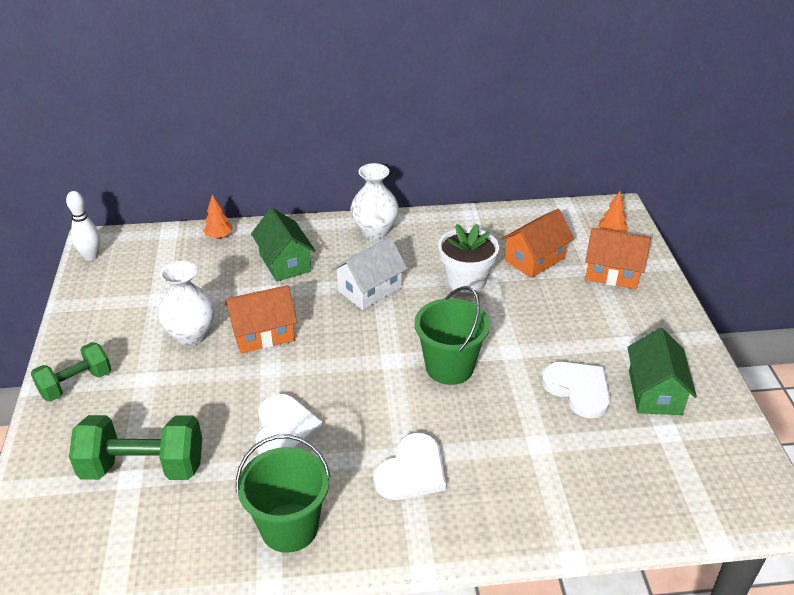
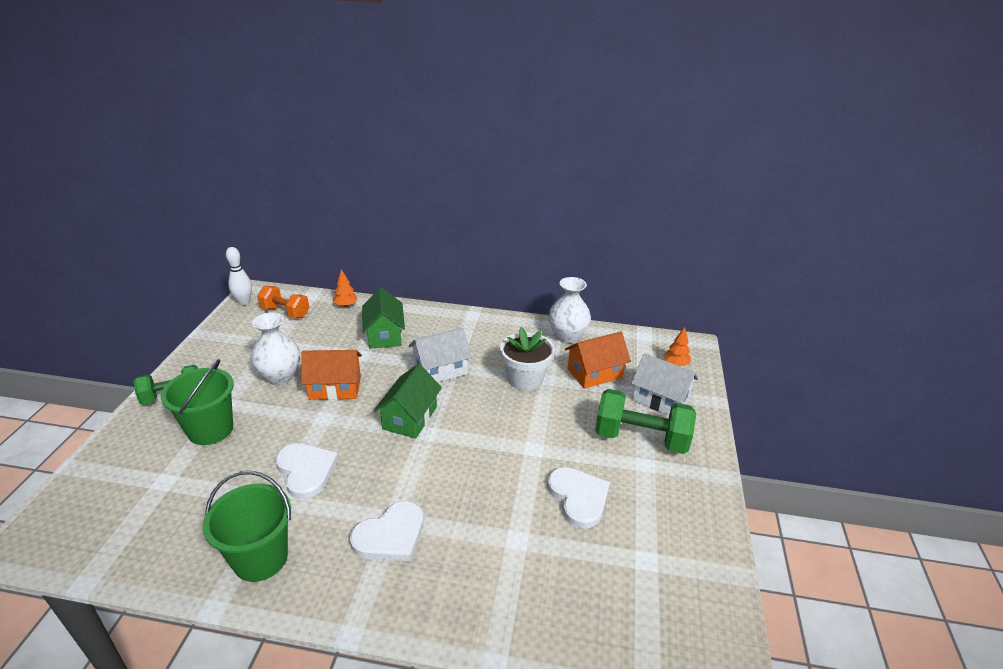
camera: 15 degrees right, 5 degrees down
(143, 467) = (179, 475): green dumbbell -> green dumbbell (641, 438)
(150, 259) = (285, 312): none -> orange dumbbell
(284, 429) = (306, 471): white heart -> white heart turned 45 degrees counterclockwise
(375, 231) = (470, 324): white vase -> white vase (567, 336)
(449, 367) = (472, 450): green bucket -> green bucket (210, 429)
(612, 273) = (660, 399): orange house -> white house
(654, 392) = (651, 518): green house -> green house (410, 418)

